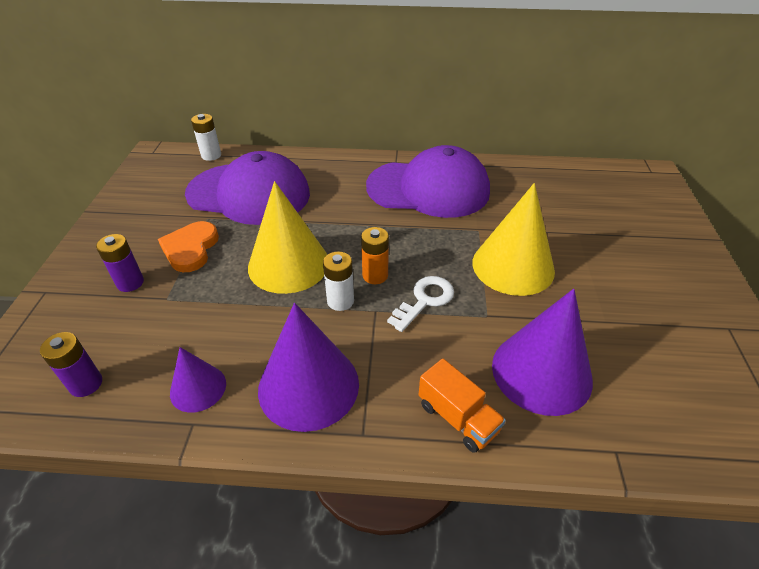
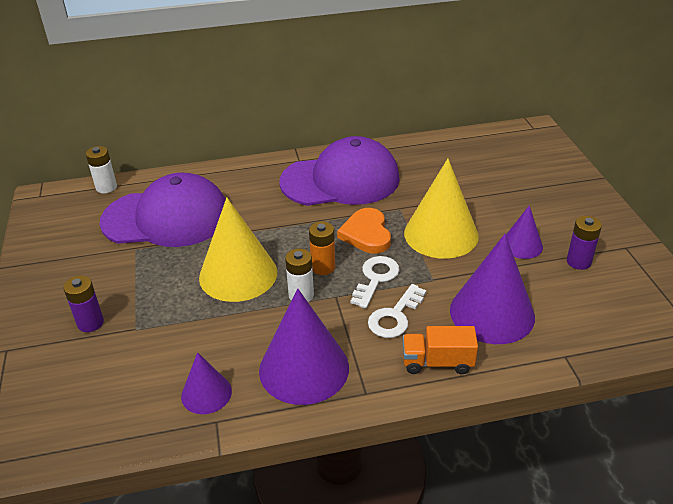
camera: 15 degrees left, 5 degrees down
(86, 384) = (99, 415): purple battery -> purple battery (578, 262)
(190, 249) = (134, 280): orange heart -> orange heart (366, 234)
(429, 349) = (395, 316): none -> white key
(457, 418) = (437, 362): orange truck -> orange truck turned 150 degrees clockwise
(601, 298) = (521, 245): none -> purple cone

